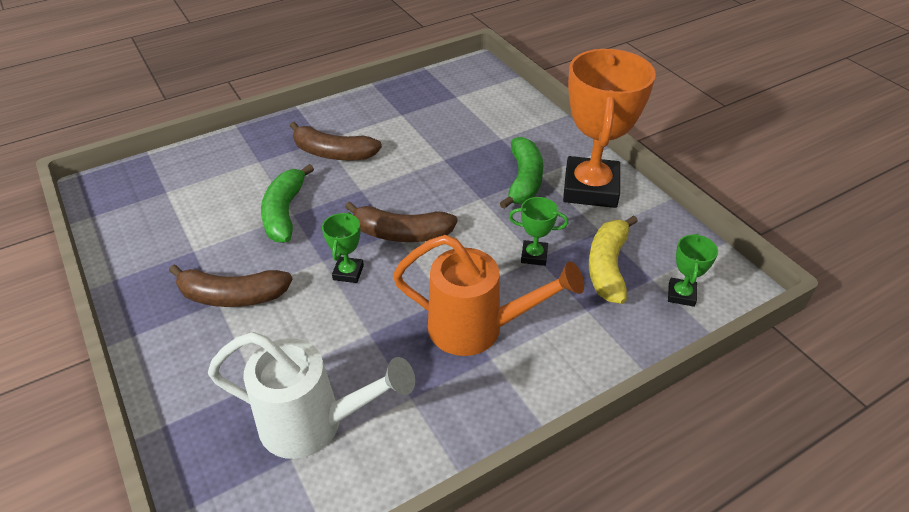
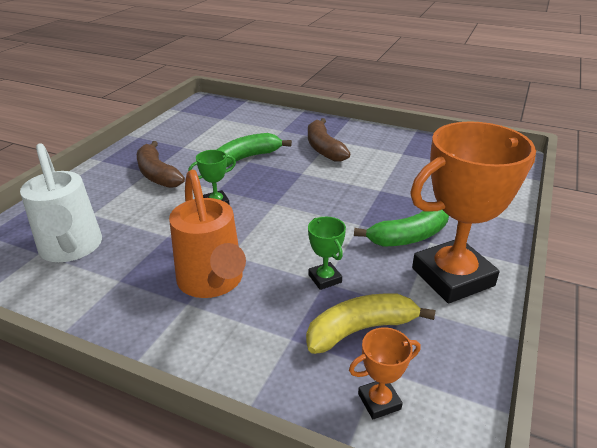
camera: 55 degrees right, 10 degrees down
(401, 233) = (277, 206): brown banana -> none
(681, 295) = (379, 401): green trophy -> orange trophy

